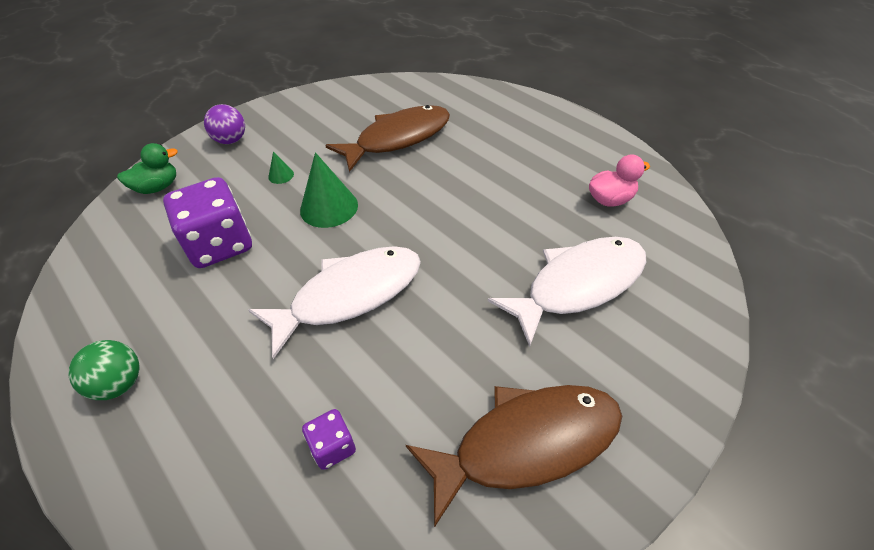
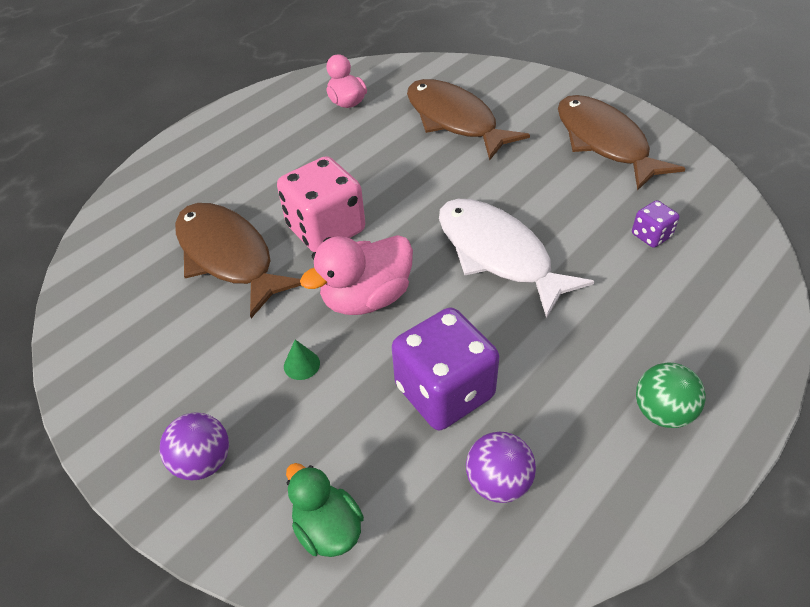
camera: 95 degrees left, 0 degrees up
(133, 265) = (498, 482): none -> purple ball
(329, 207) = (366, 298): green cone -> pink duck
(415, 186) = (326, 229): none -> pink dice
(578, 285) = (455, 120): white fish -> brown fish

